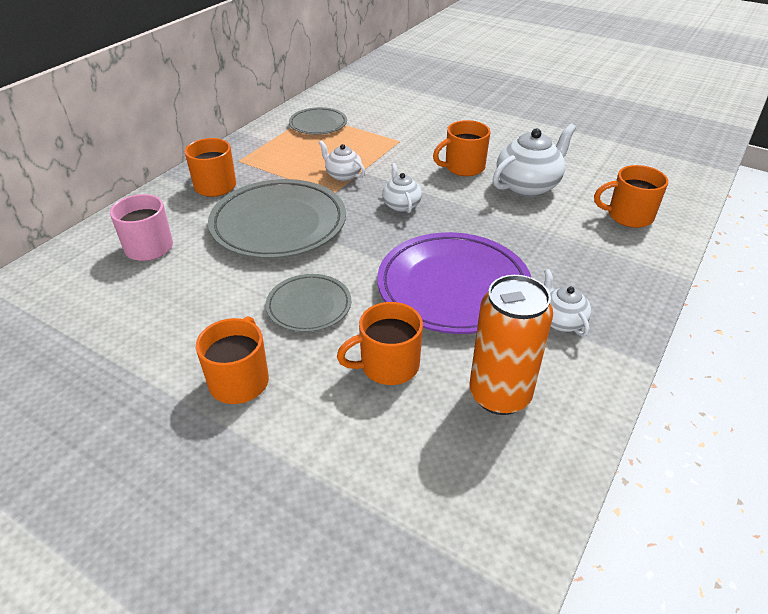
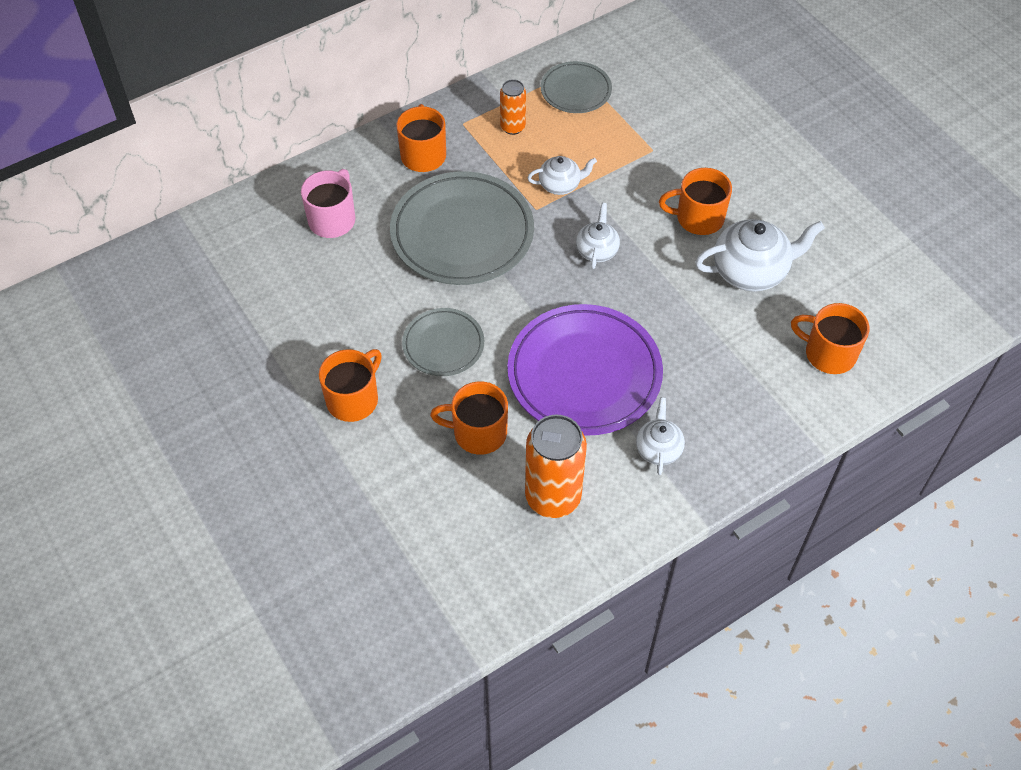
camera: 25 degrees right, 15 degrees up
(281, 153) = (512, 127): none -> orange can
(343, 175) = (560, 185): white teapot -> white teapot turned 105 degrees clockwise

